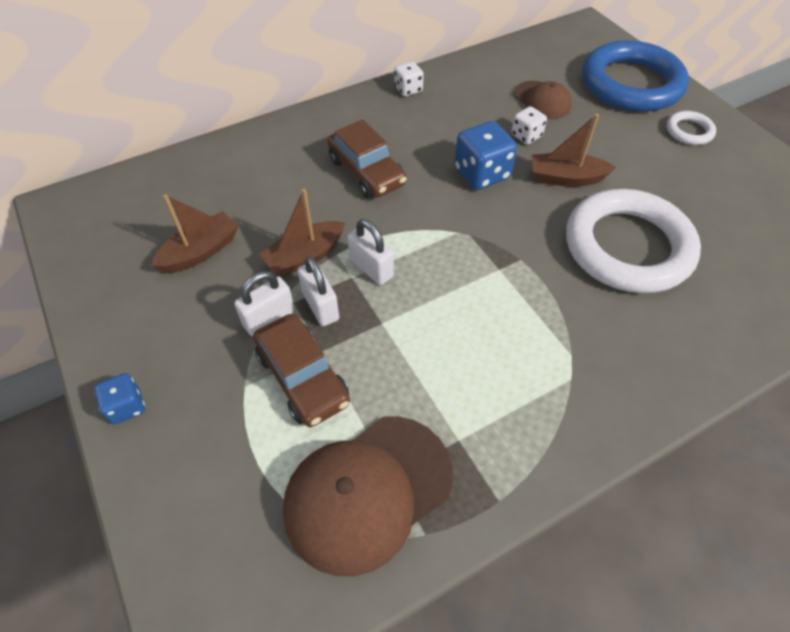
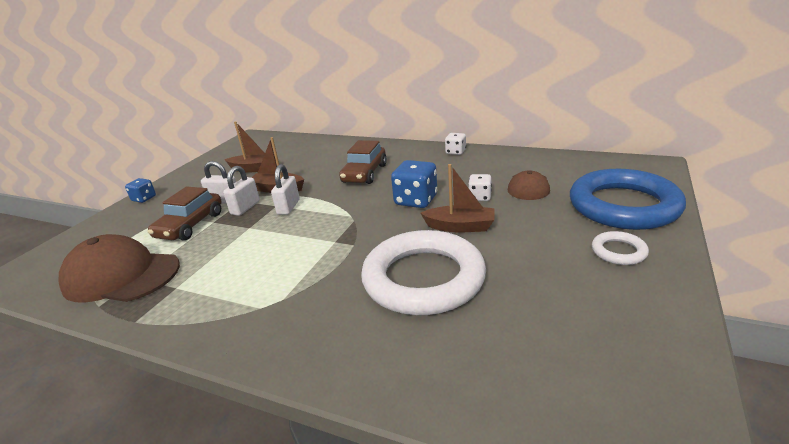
camera: 55 degrees right, 25 degrees down
(566, 178) = (460, 227): brown boat -> brown boat turned 135 degrees clockwise

